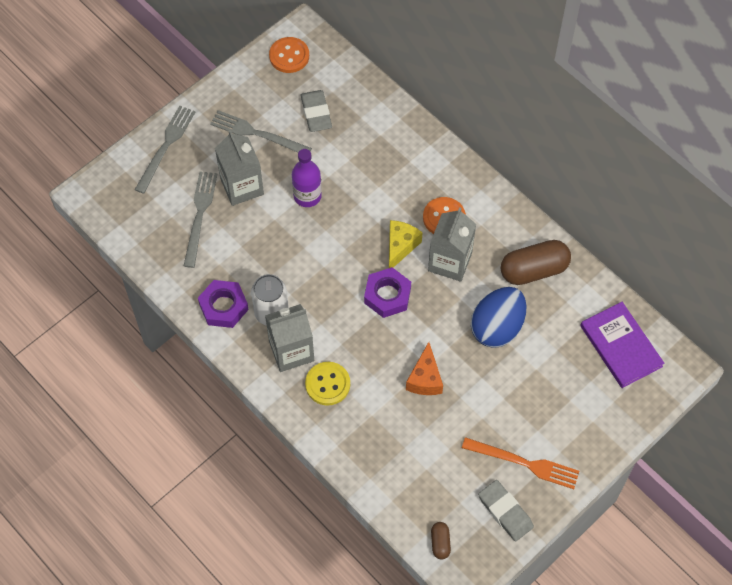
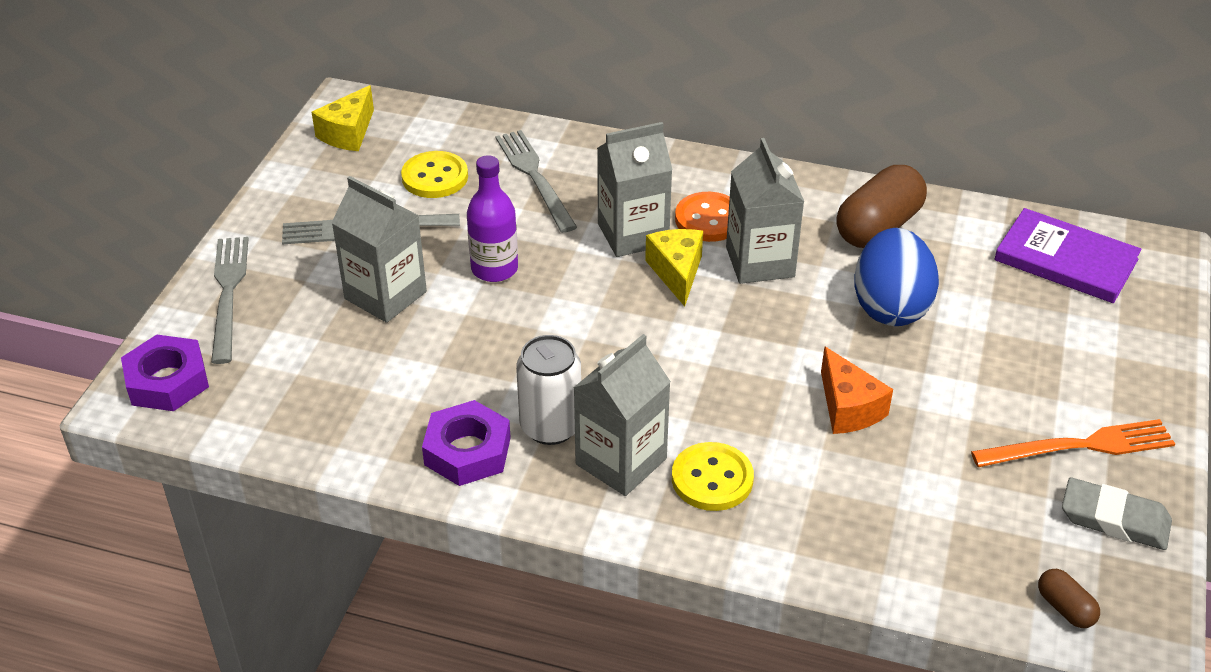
camera: 30 degrees left, 20 degrees down
(200, 215) = (343, 353): grey fork -> grey fork (535, 177)
(289, 56) = (348, 133): orange button -> yellow cheese
(316, 113) = (435, 177): grey eraser -> yellow button
(387, 295) = (707, 334): purple nut -> purple nut (167, 381)
(395, 208) = (633, 234): none -> grey carton

